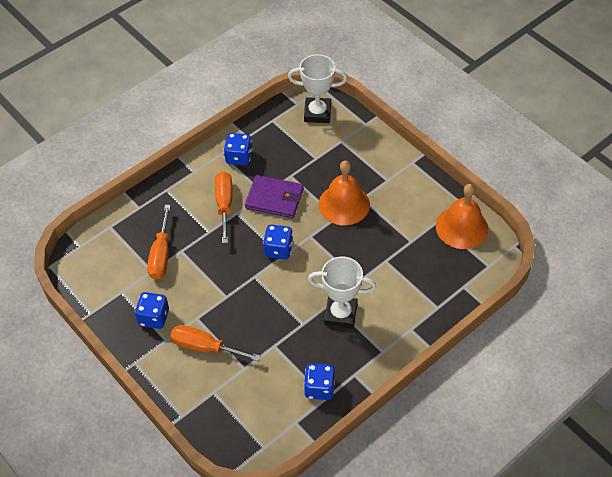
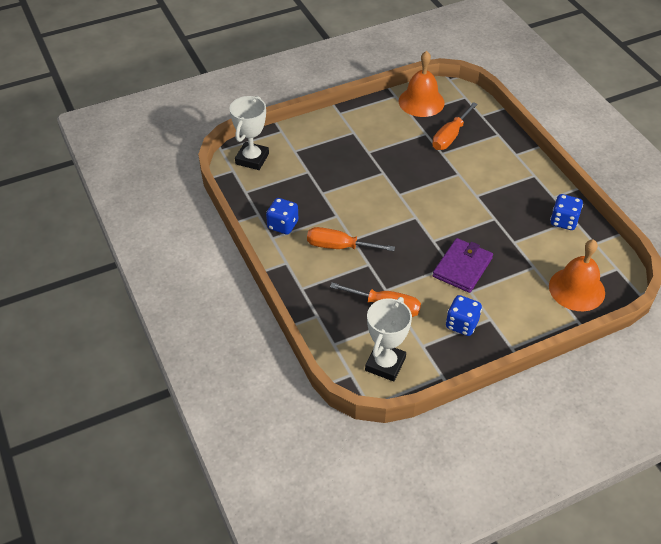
camera: 75 degrees left, 5 degrees down
(205, 347) = (505, 291): orange screwdriver -> orange screwdriver (450, 136)
(274, 198) = (346, 209): purple wallet -> purple wallet (462, 267)
(278, 249) = (407, 218): blue dice -> none
(340, 314) = (490, 192): white trophy -> white trophy (385, 364)
(344, 204) = (370, 165): orange bell -> orange bell (576, 289)

